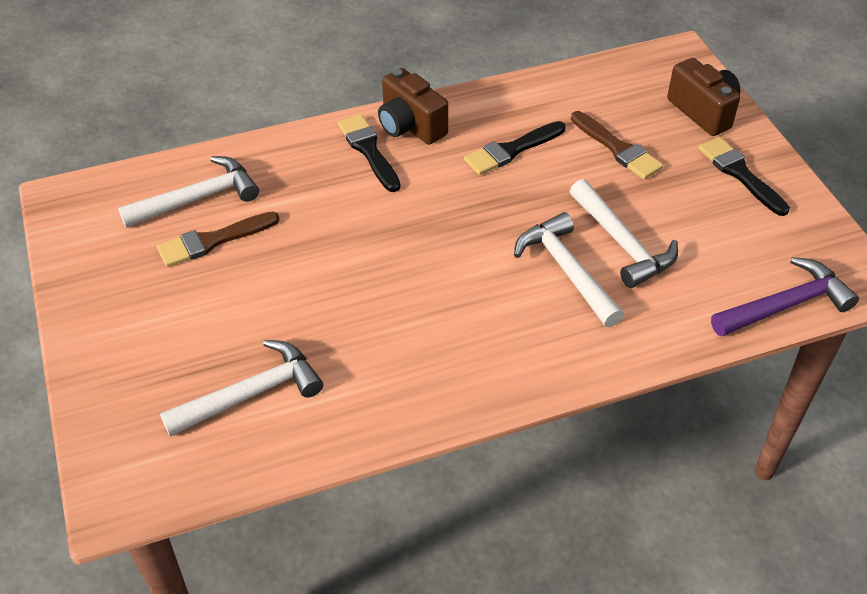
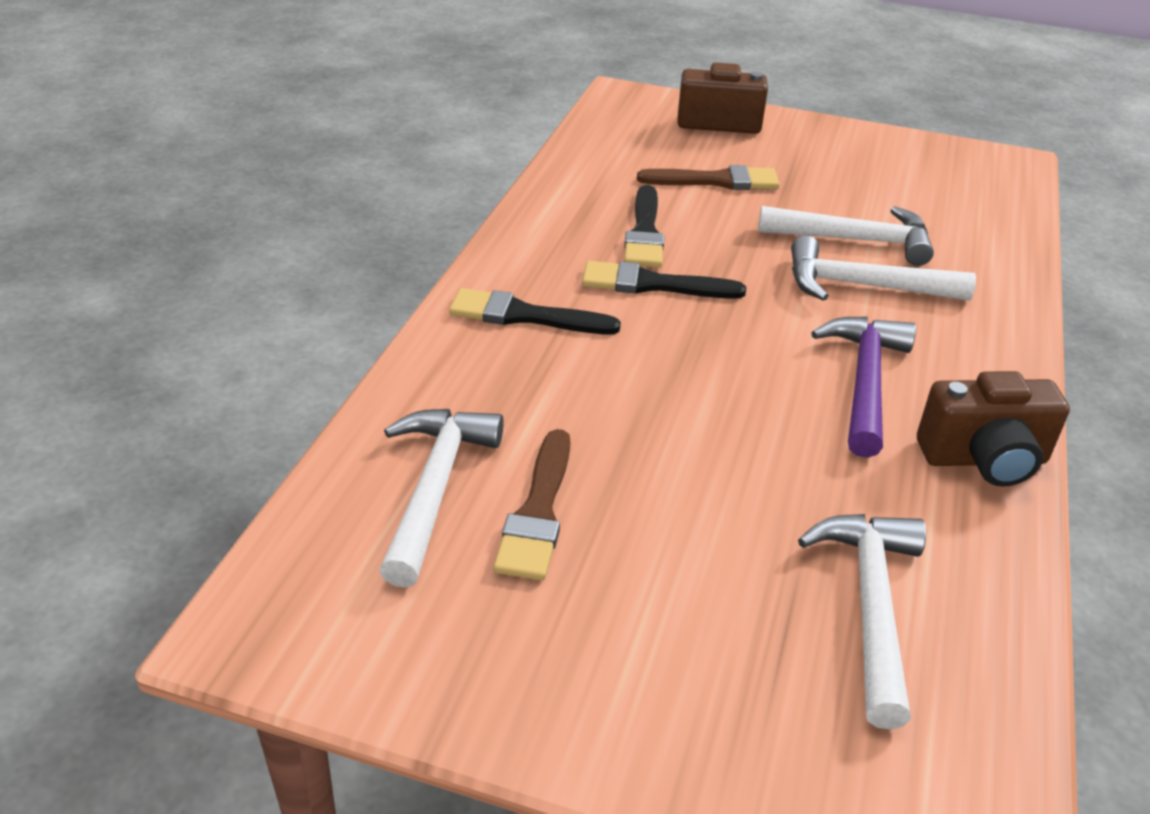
camera: 55 degrees left, 10 degrees down
(410, 126) = (521, 271): brown camera -> brown camera (984, 459)
(740, 174) = (823, 146): black brush -> black brush (653, 284)
(785, 305) = (1013, 205): purple hammer -> purple hammer (864, 382)

